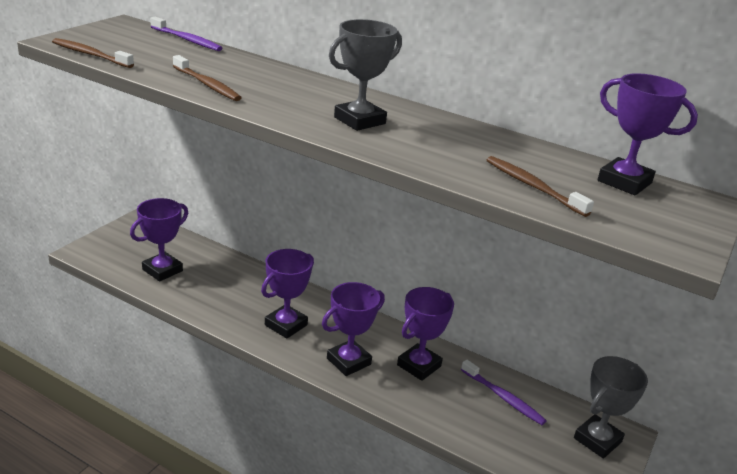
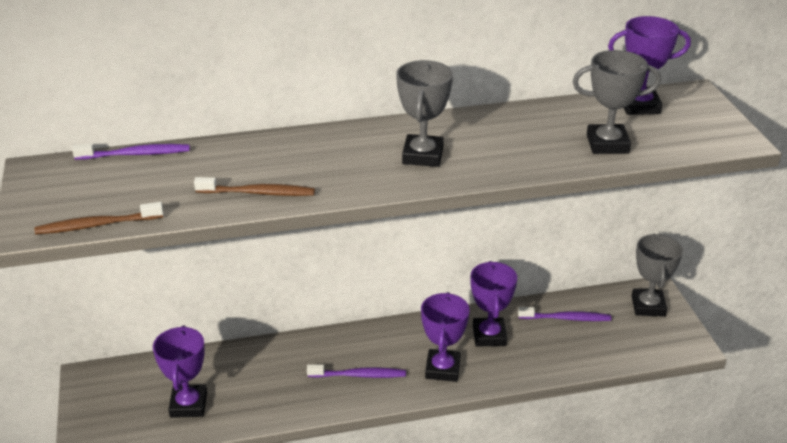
camera: 40 degrees left, 5 degrees up
(286, 325) = (359, 375): purple trophy -> purple toothbrush
(533, 186) = (607, 144): brown toothbrush -> grey trophy

